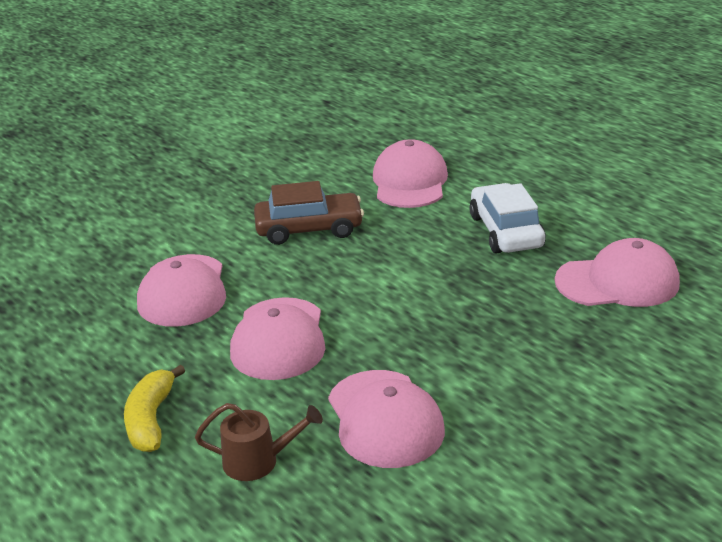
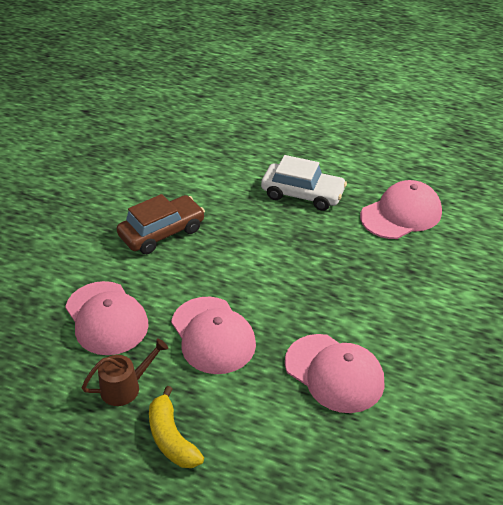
camera: 30 degrees left, 10 degrees up
(259, 461) = (276, 440): brown watering can -> brown watering can (126, 387)
(410, 182) = (205, 170): pink cap -> none
(506, 231) = (303, 194): white car -> white car turned 150 degrees clockwise

